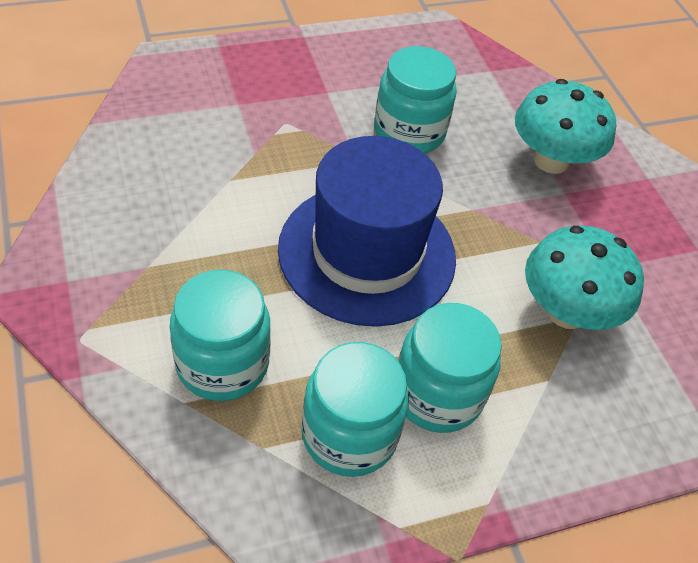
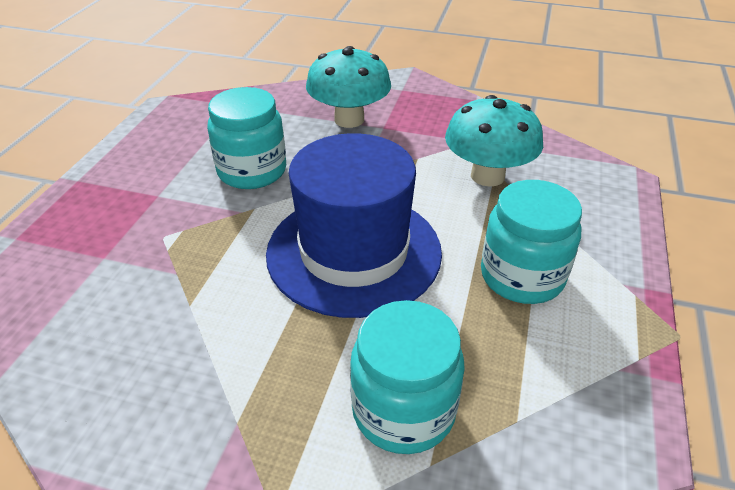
camera: 50 degrees left, 10 degrees down
(349, 434) = (533, 350): turquoise jar -> none

